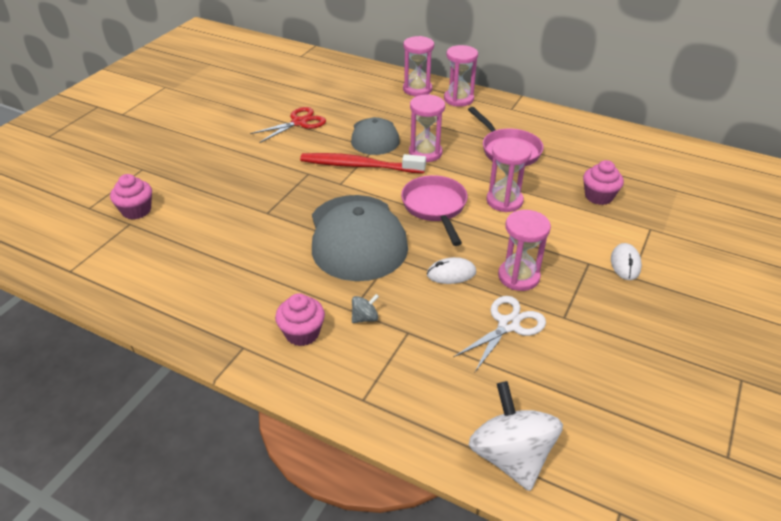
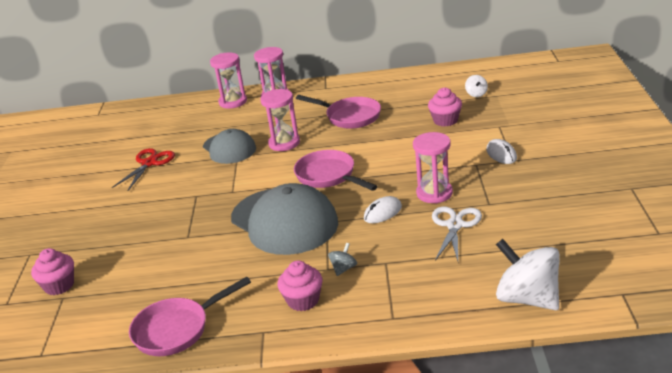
camera: 25 degrees left, 10 degrees down
(181, 304) = (177, 329): none -> pink pan
(359, 166) = (236, 173): red toothbrush -> none
(504, 201) = (378, 150): pink hourglass -> none
(656, 179) = (476, 94): none -> white spinning top

